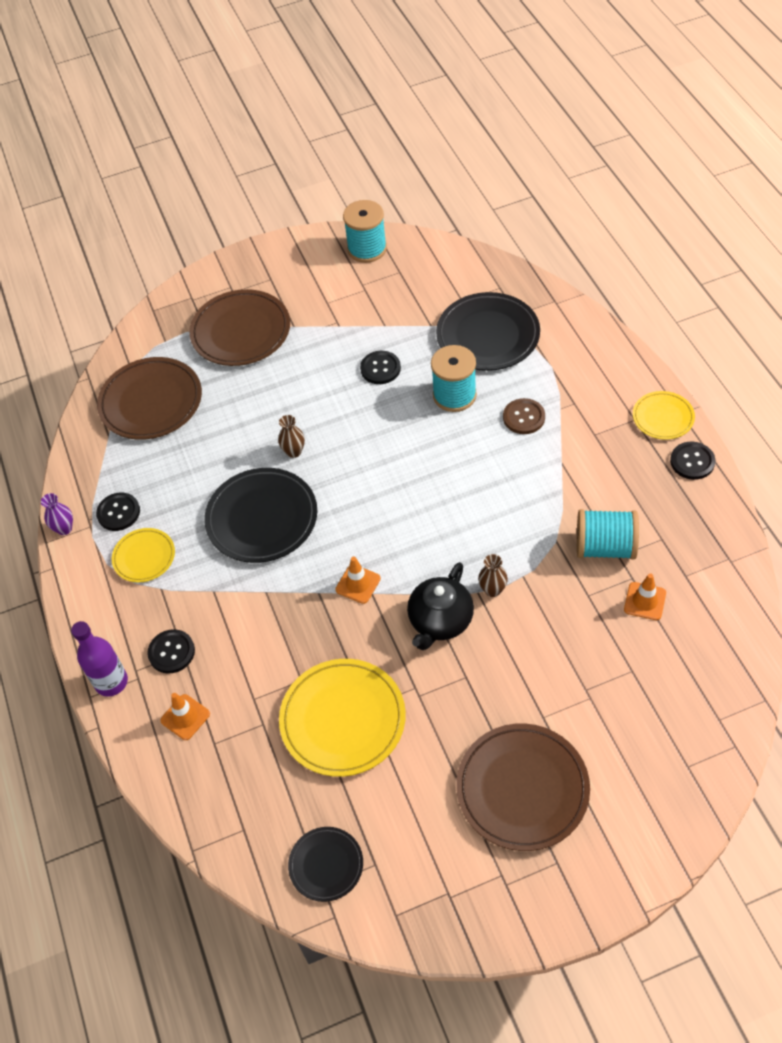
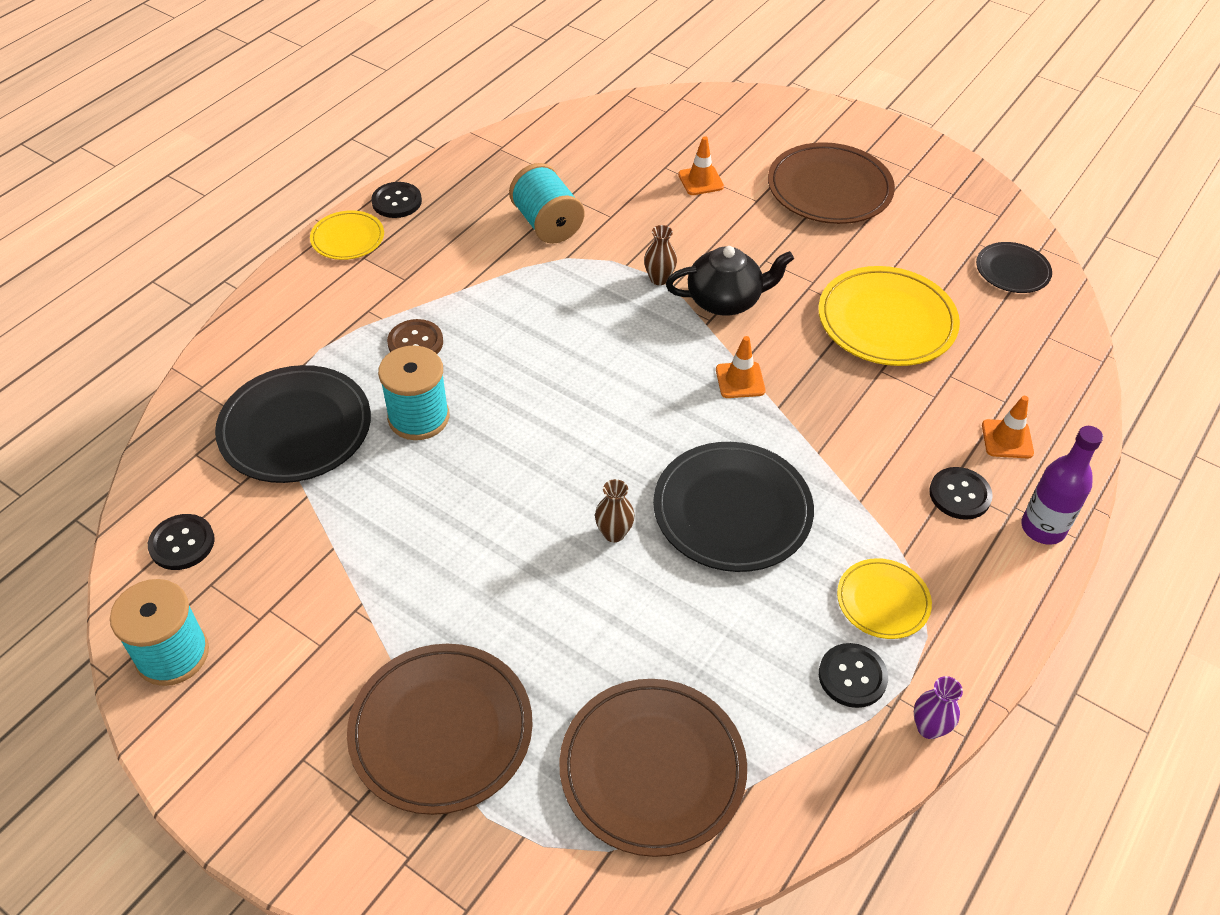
camera: 130 degrees left, 5 degrees down
(380, 368) = (417, 513): black button -> black button (182, 543)
(645, 601) = (587, 181): orange traffic cone -> orange traffic cone (701, 181)

